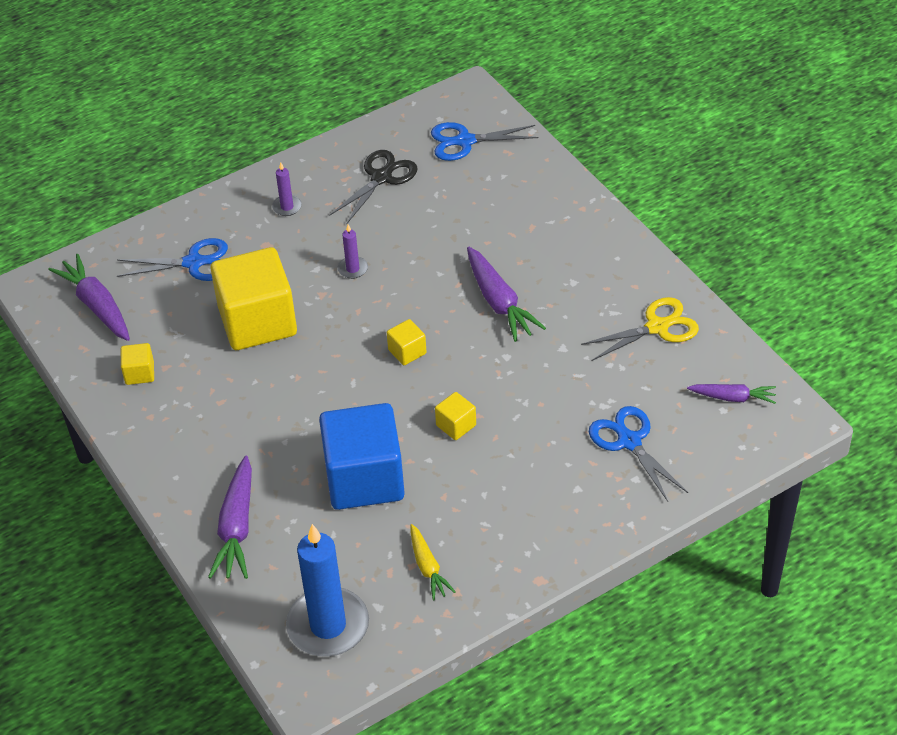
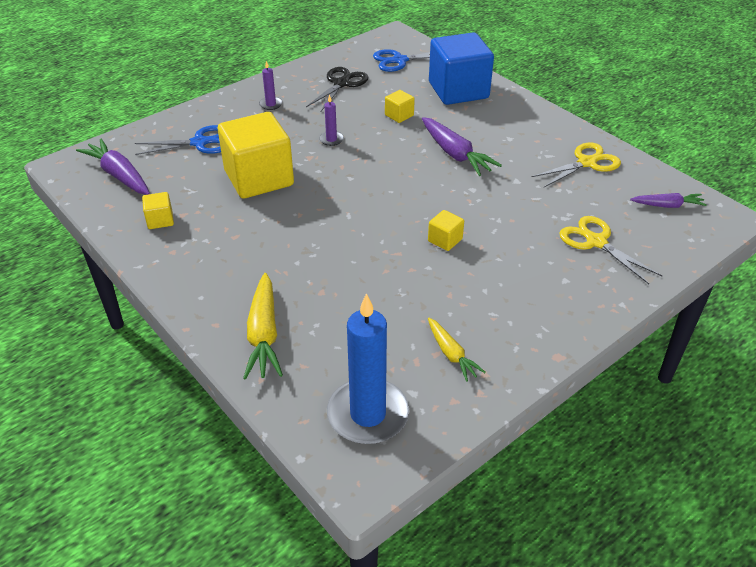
camera: 10 degrees left, 5 degrees down
(237, 527) = (264, 334): purple carrot -> yellow carrot
(364, 479) = (375, 286): blue cube -> blue cube (458, 90)
(407, 352) = (389, 191): yellow cube -> yellow cube (399, 115)
(629, 442) = (596, 242): blue scissors -> yellow scissors

